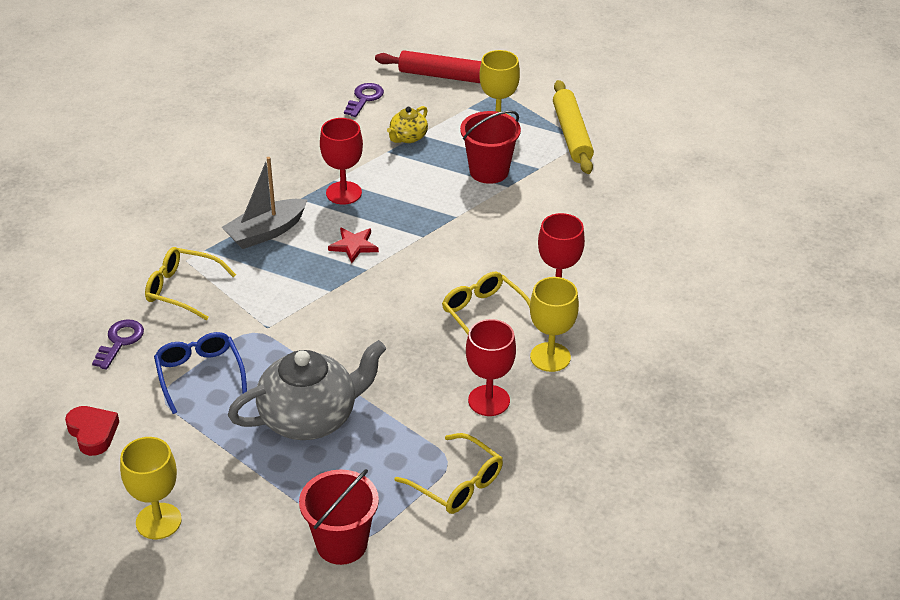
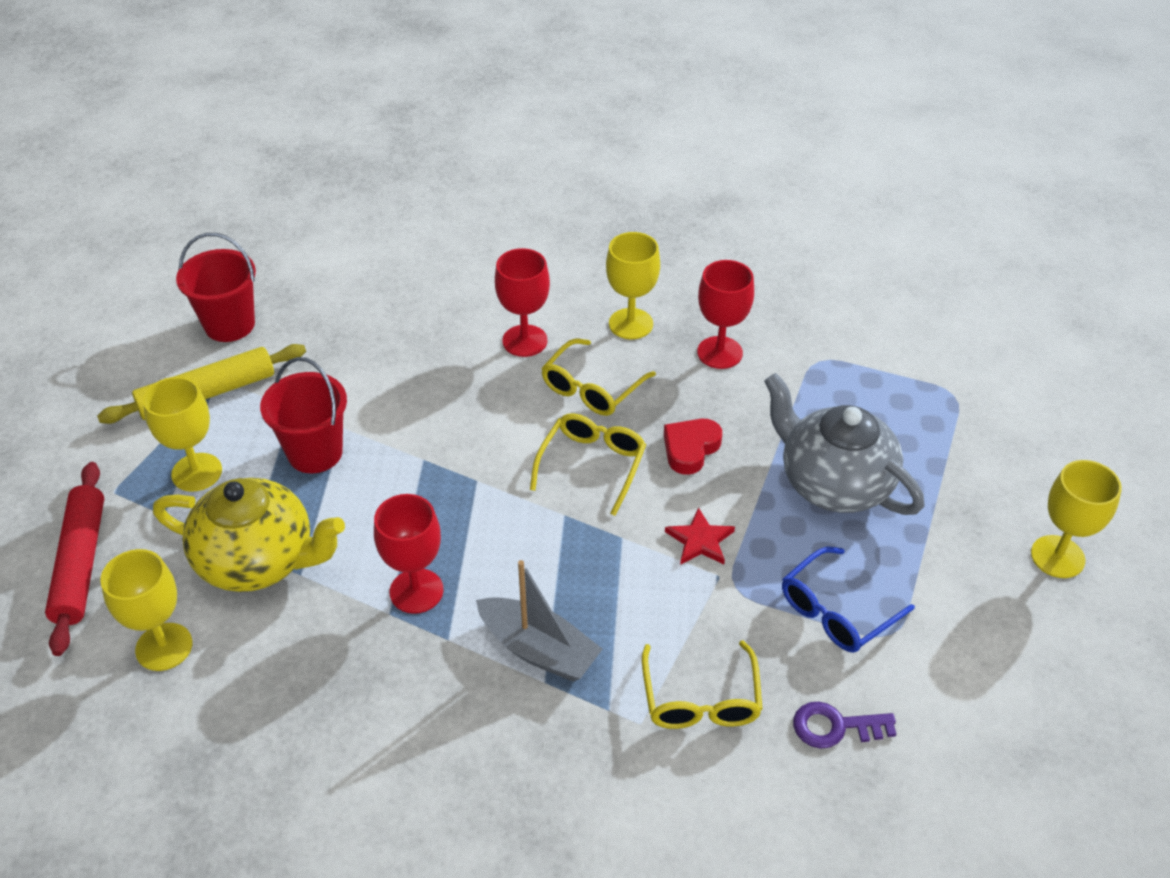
camera: 110 degrees left, 5 degrees up
(93, 433) = (994, 679): red heart -> red heart (690, 449)
(341, 544) = (970, 404): red bucket -> red bucket (229, 325)
(354, 246) = (525, 542): red star -> red star (700, 540)
(364, 98) = (164, 647): purple key -> yellow goblet
(408, 137) = (258, 560): yellow teapot -> yellow teapot, size x2.07
(457, 484) = (841, 347): yellow glasses -> yellow glasses (592, 465)

